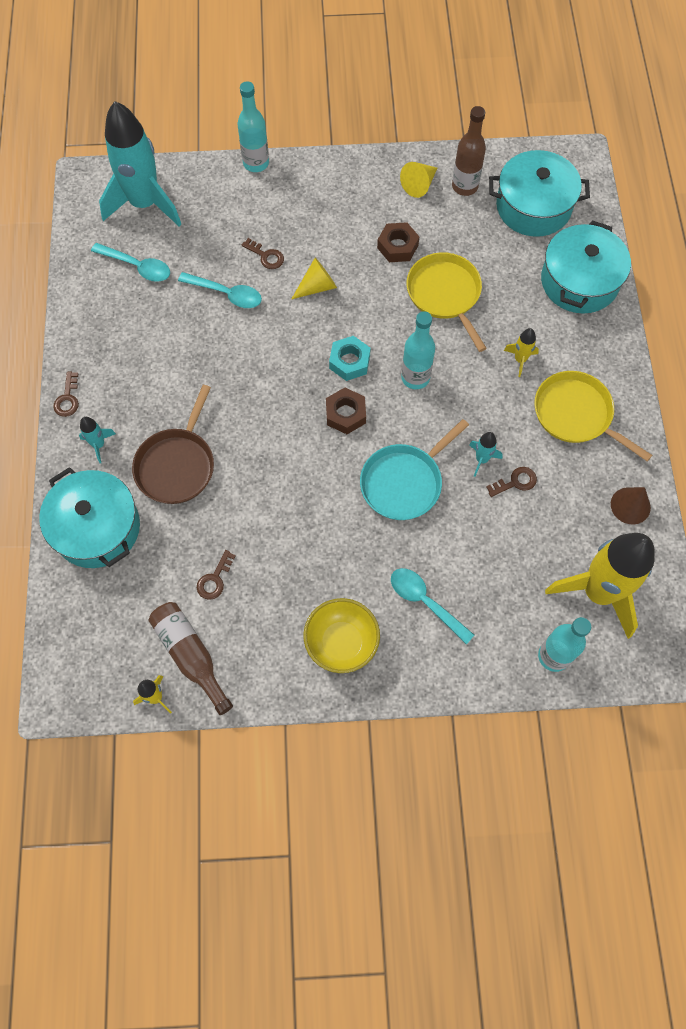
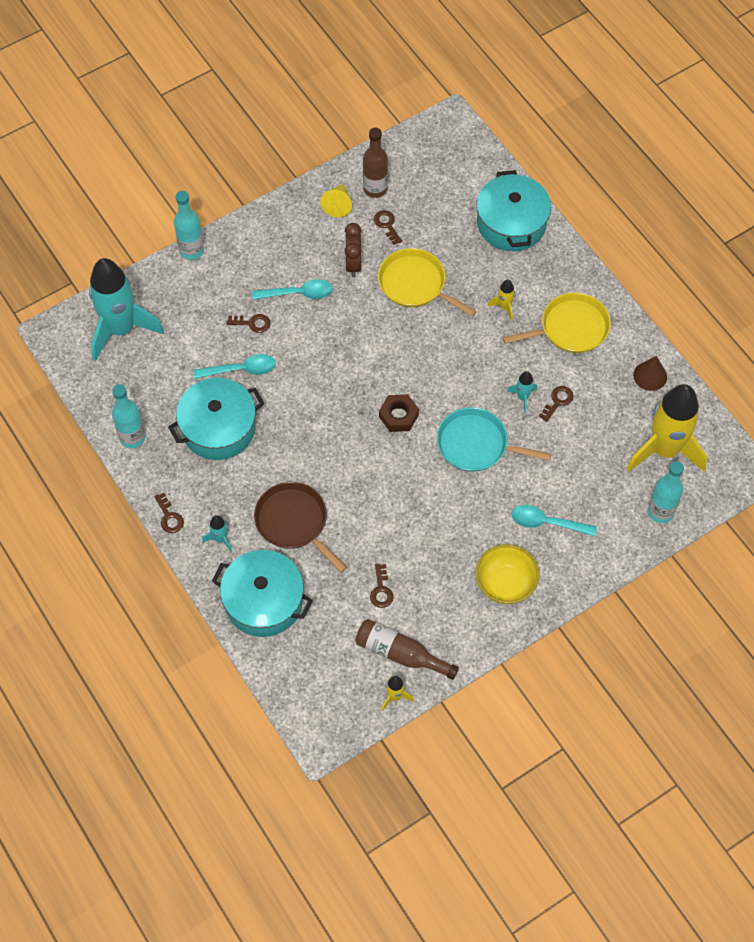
camera: 30 degrees left, 5 degrees down
(137, 266) = (151, 383): turquoise spoon -> turquoise spoon (298, 293)
(177, 465) = (294, 522): brown pan -> brown pan turned 150 degrees clockwise
(317, 286) = (310, 327): yellow cone -> none
(349, 362) = (375, 374): turquoise nut -> none
(397, 246) = (353, 264): brown nut -> brown clock
(404, 482) = (476, 444): turquoise pan -> turquoise pan turned 90 degrees clockwise
(415, 377) = (434, 361): turquoise bottle -> turquoise bottle (132, 437)
(454, 225) = (387, 225): none -> brown key
(533, 206) = (439, 180): turquoise pot -> turquoise pot (218, 428)
(576, 414) = (570, 328): yellow pan -> yellow pan turned 150 degrees clockwise

